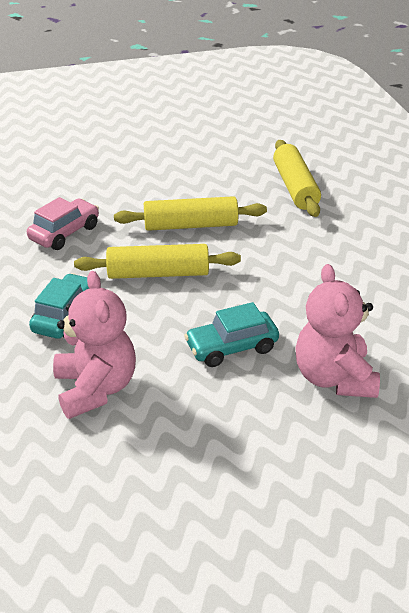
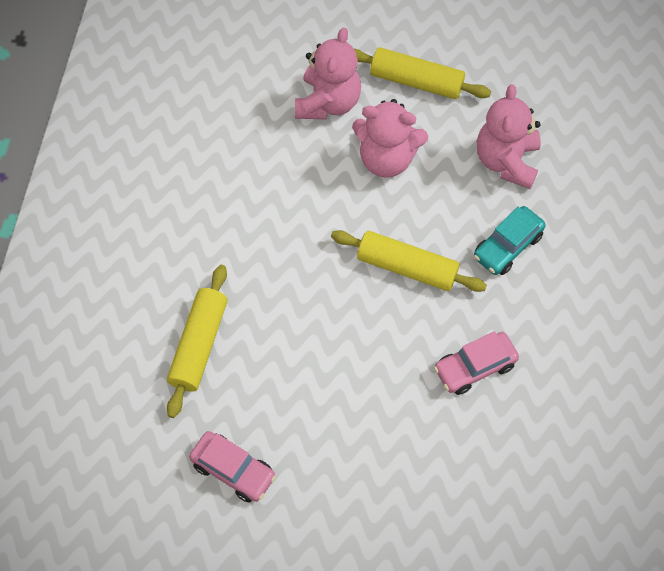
camera: 155 degrees left, 25 degrees up
(190, 225) = (343, 326): yellow rolling pin -> yellow rolling pin (416, 81)
(218, 146) = (233, 470): none -> pink car
(231, 347) = (386, 158): turquoise car -> pink teddy bear

